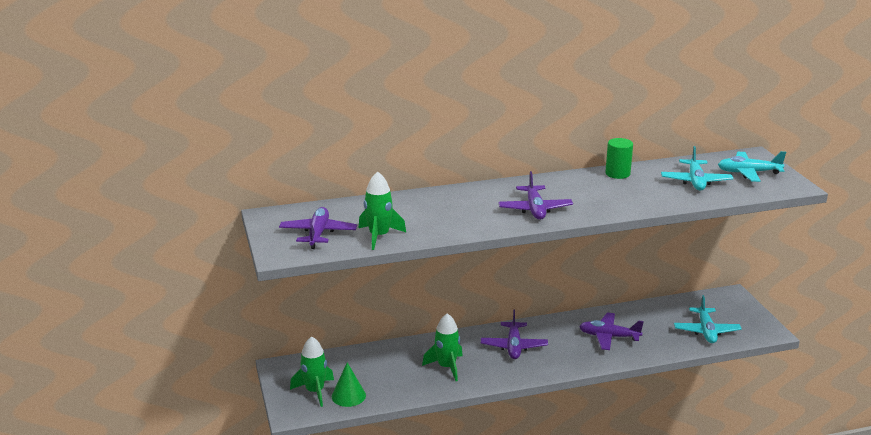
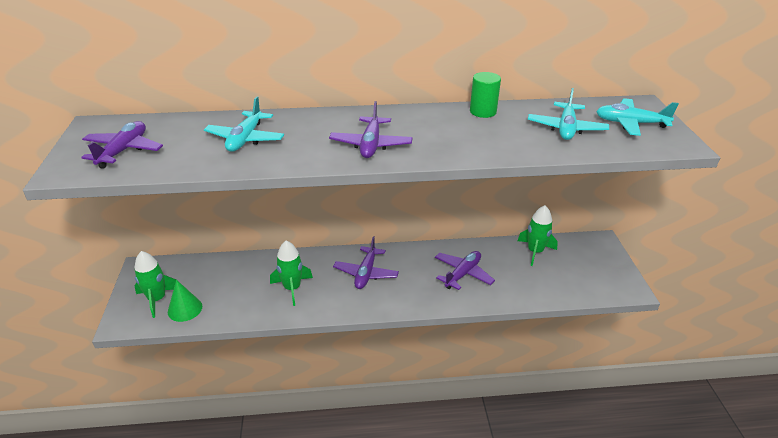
camera: 10 degrees right, 10 degrees up
(379, 236) = (183, 160): green rocket -> green rocket (535, 251)
(609, 337) = (462, 274): purple plane -> purple plane turned 105 degrees clockwise
(706, 331) = (563, 280): turquoise plane -> turquoise plane (245, 139)

